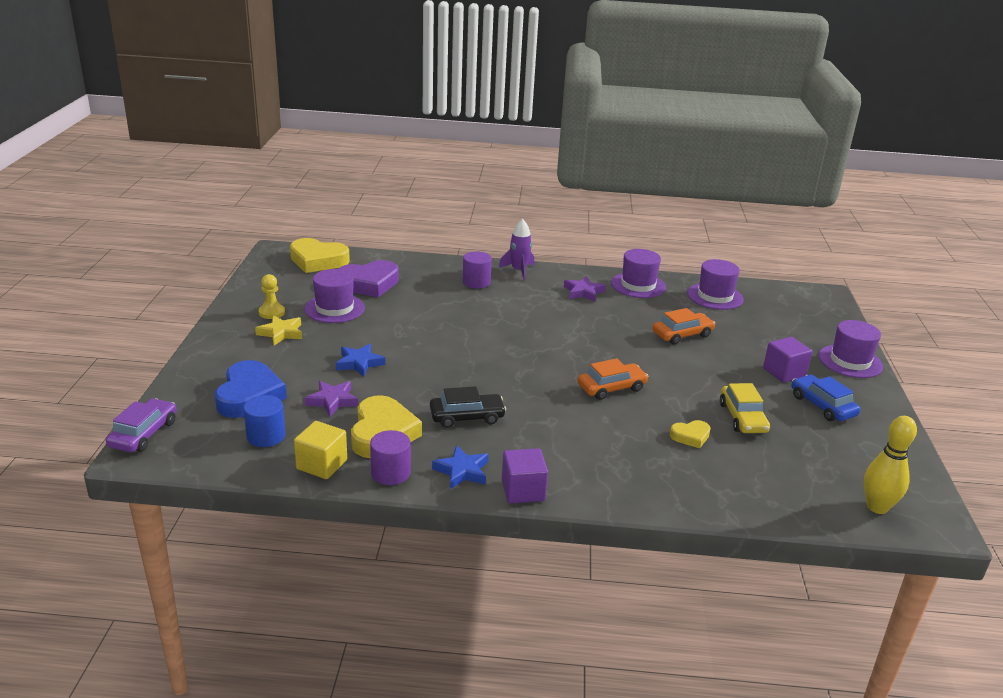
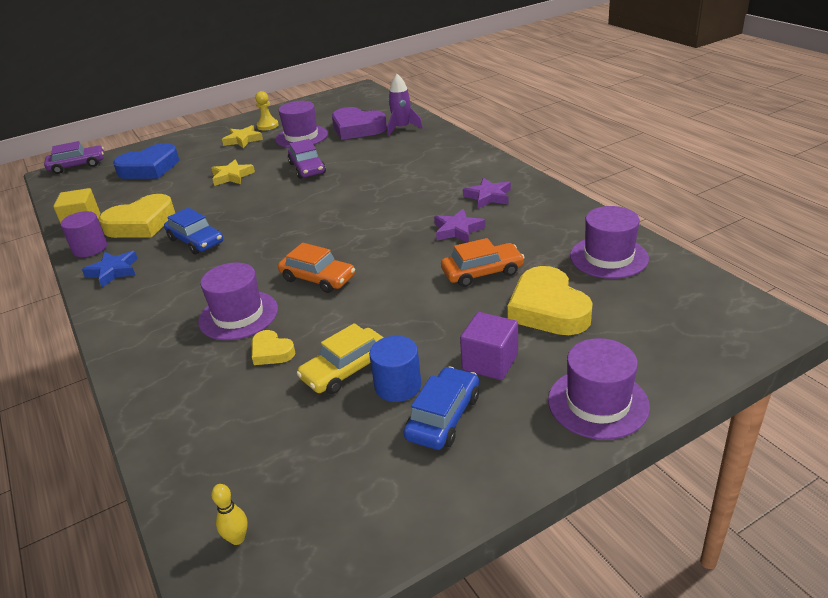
camera: 60 degrees right, 5 degrees up
(266, 436) = (104, 194): blue cylinder -> blue cylinder (398, 386)
(318, 260) = (366, 102): yellow heart -> yellow heart (548, 309)
(332, 401) = (169, 191): purple star -> purple star (457, 230)
(359, 363) = (232, 176): blue star -> yellow star
(409, 329) = (307, 168): none -> purple car
(467, 417) = (196, 241): black car -> blue car
(476, 282) = (426, 155): purple cylinder -> none
(519, 271) = (479, 158): purple rocket -> purple rocket (402, 128)
(523, 490) = (104, 306): purple cube -> none
(638, 285) = (553, 212): purple hat -> purple hat (238, 315)
(682, 334) = (482, 272): orange car -> orange car turned 45 degrees counterclockwise
(877, 507) = (237, 538): yellow bowling pin -> yellow bowling pin, size x0.50

